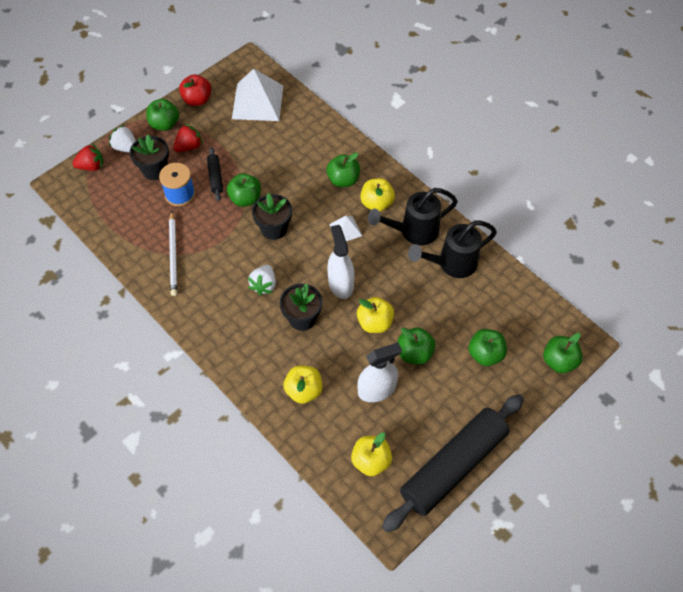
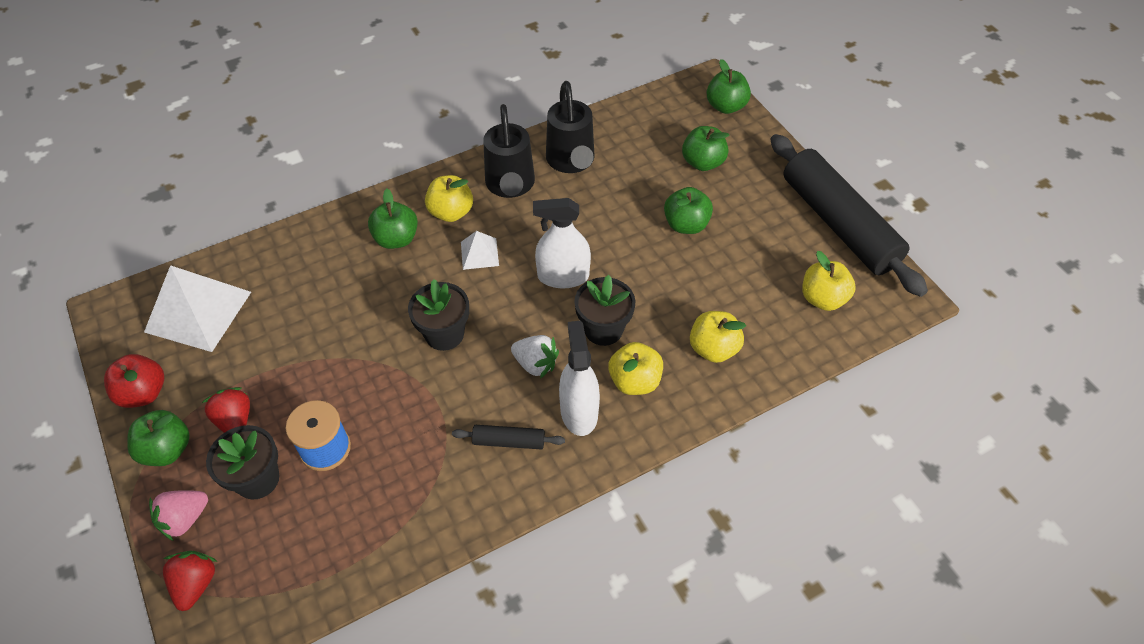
camera: 75 degrees left, 5 degrees down
(126, 148) = (184, 519): white strawberry -> pink strawberry
(173, 255) = (439, 475): white pencil -> none
(215, 177) = (315, 393): black rolling pin -> black rolling pin (509, 441)
(245, 199) = (375, 360): green apple -> none
(375, 323) = (632, 253): yellow apple -> yellow apple (634, 381)
(377, 390) = (728, 272): white spray bottle -> white spray bottle (579, 411)

